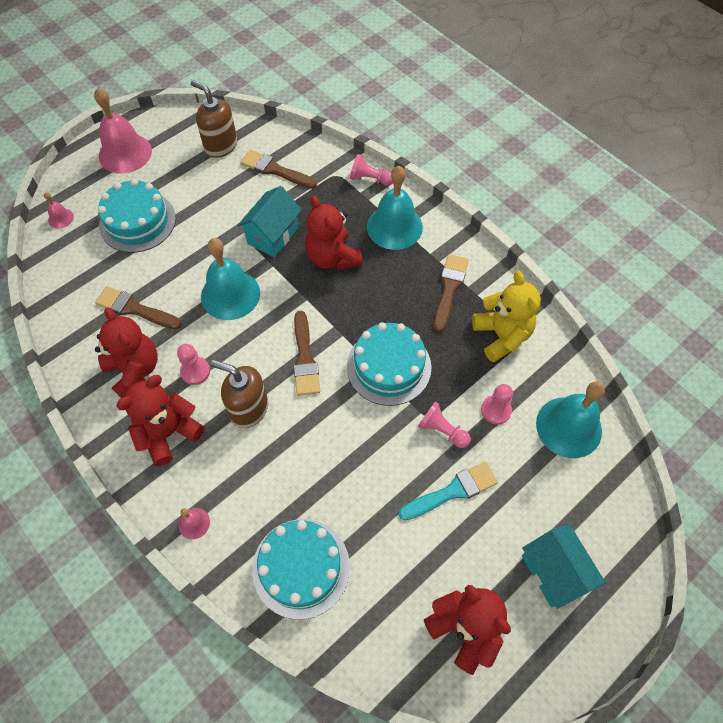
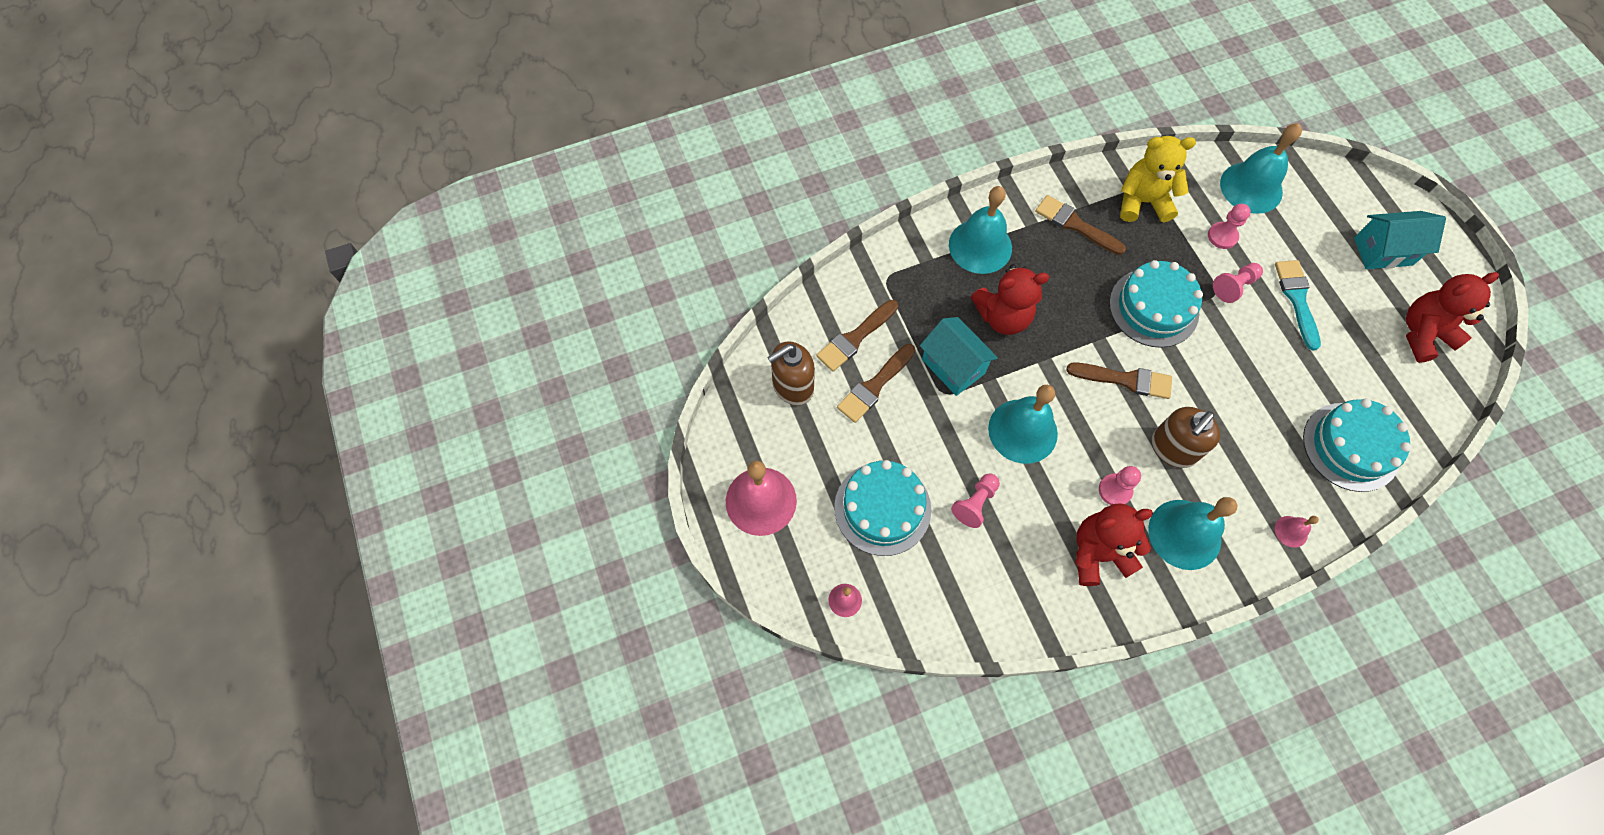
camera: 70 degrees left, 5 degrees up
(135, 309) = (1014, 537): brown brush -> brown brush (874, 386)
(168, 433) = (1184, 534): red teddy bear -> turquoise bell
(370, 179) = (904, 247): pink pawn -> pink pawn (975, 503)

